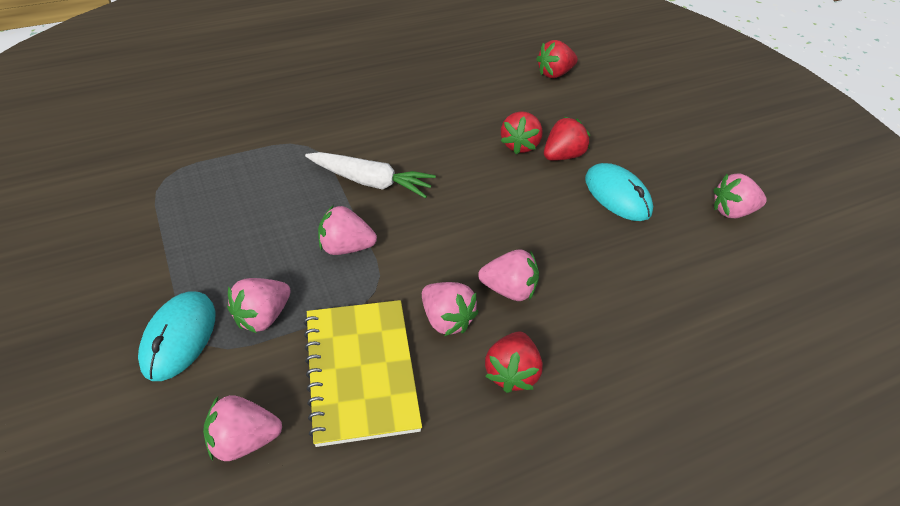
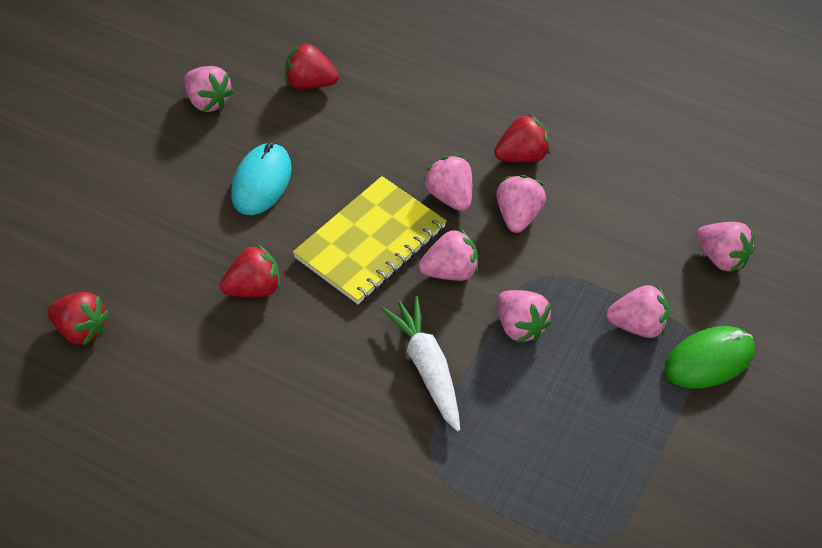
camera: 125 degrees left, 5 degrees up
(179, 337) = (709, 360): turquoise mouse -> green mouse
(361, 371) = (612, 234): yellow notebook -> yellow notebook (370, 242)
(435, 242) = (450, 271): none -> pink strawberry
(562, 155) = (238, 247): red strawberry -> red strawberry (310, 83)

